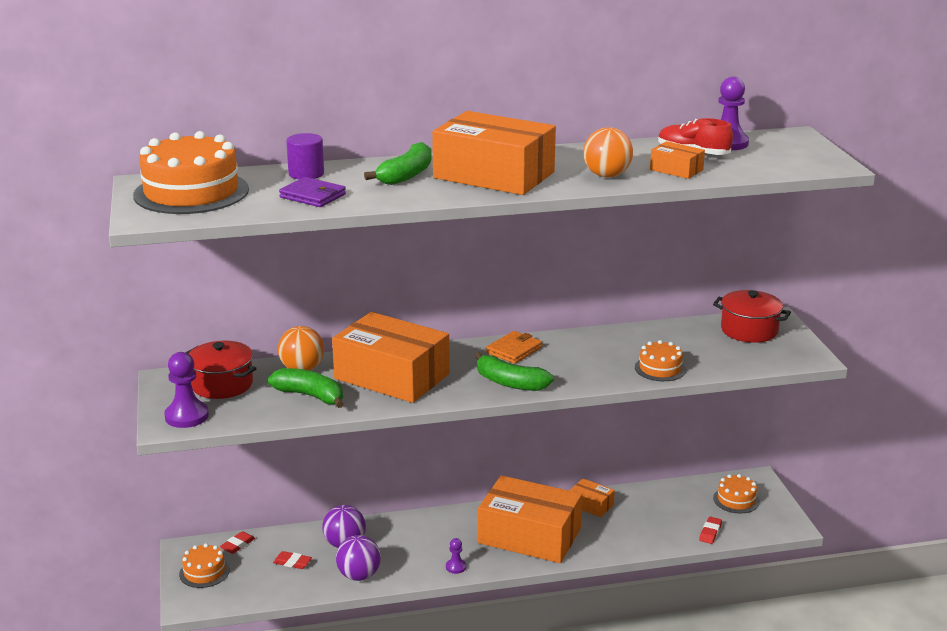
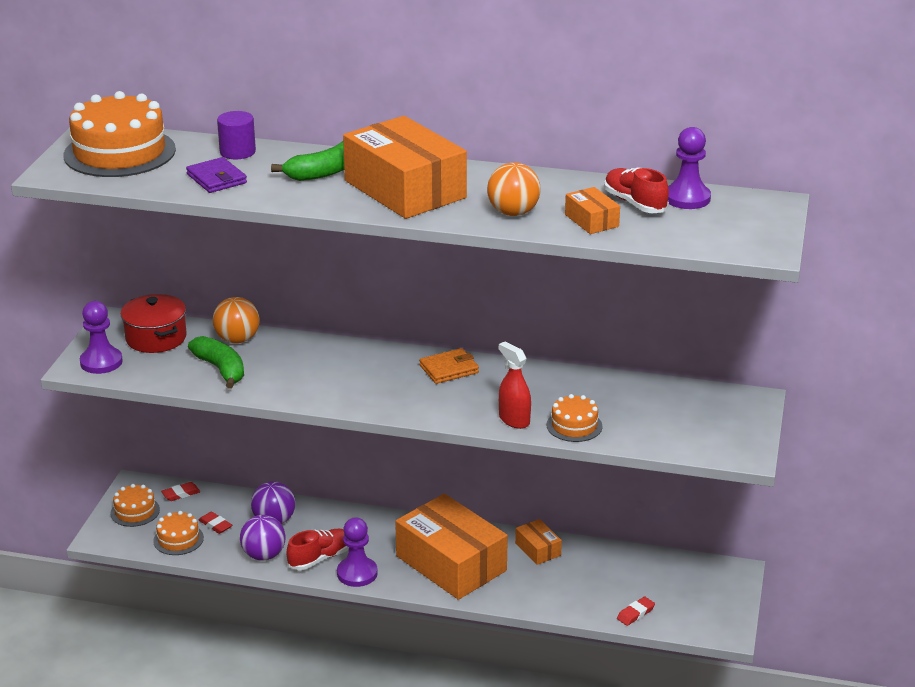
camera: 25 degrees right, 5 degrees up
(391, 376) = (309, 368): orange box -> none
(412, 563) = (320, 558): none -> red shoe
(456, 567) = (357, 573): purple pawn -> purple pawn, size x1.90
(510, 383) = (412, 403): green banana -> none
(608, 376) = (514, 420): none -> red spray bottle
(736, 500) = (694, 587): orange cake -> orange cake (178, 539)
(749, 330) = (711, 406): red pot -> none

